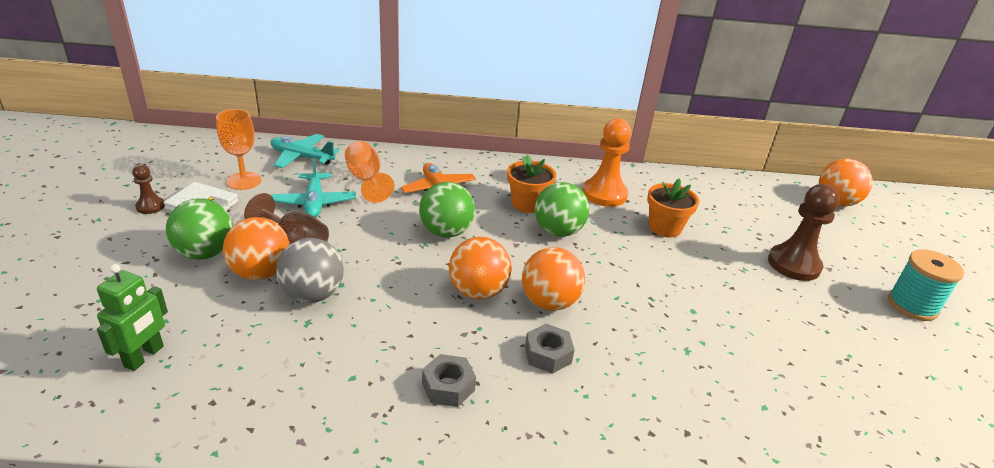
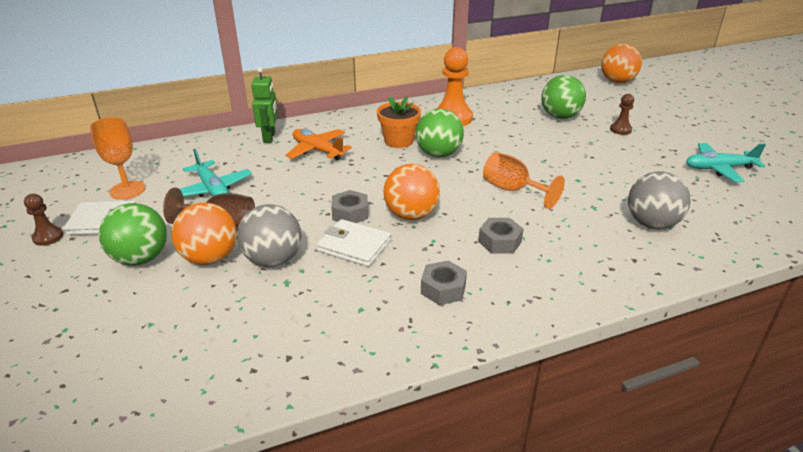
camera: 20 degrees left, 0 degrees up
(144, 356) = (155, 358): green robot -> green robot (269, 137)
(302, 157) = (168, 156): turquoise plane -> turquoise plane (719, 168)
(366, 180) = (245, 159): orange goblet -> orange goblet (513, 190)
(397, 306) = (354, 246): none -> white wallet
(419, 269) = (350, 213): none -> grey nut
(446, 232) = (349, 180): green ball -> green ball (560, 116)
(549, 302) = (472, 206): orange ball -> none
(665, 228) = (515, 130): orange flower pot -> none
(743, 395) = (651, 224): none -> grey ball
(794, 264) = (620, 130): brown pawn -> brown pawn, size x0.51
(912, 305) = (711, 134): turquoise spool -> none

